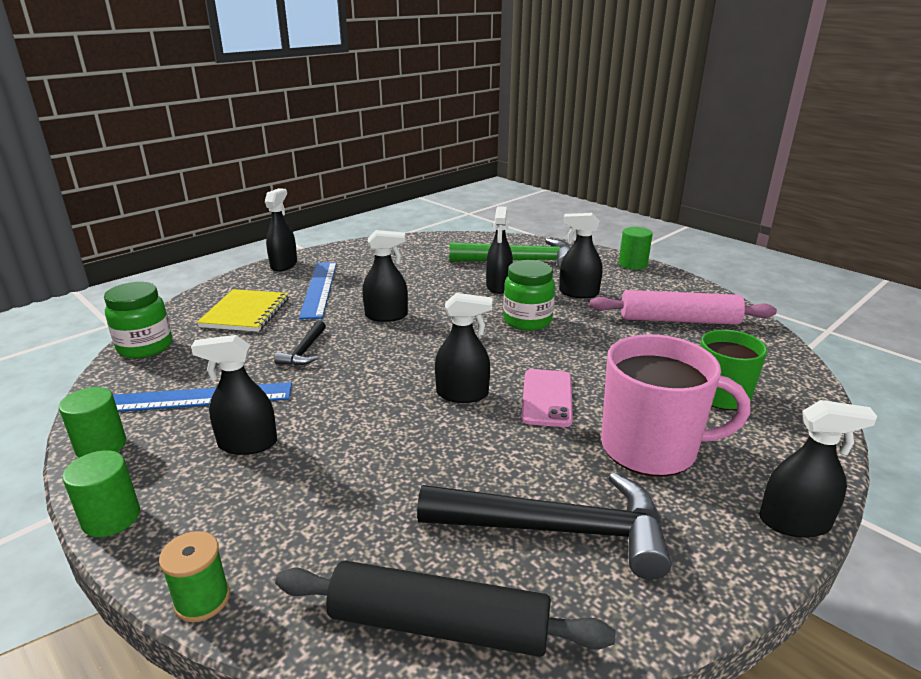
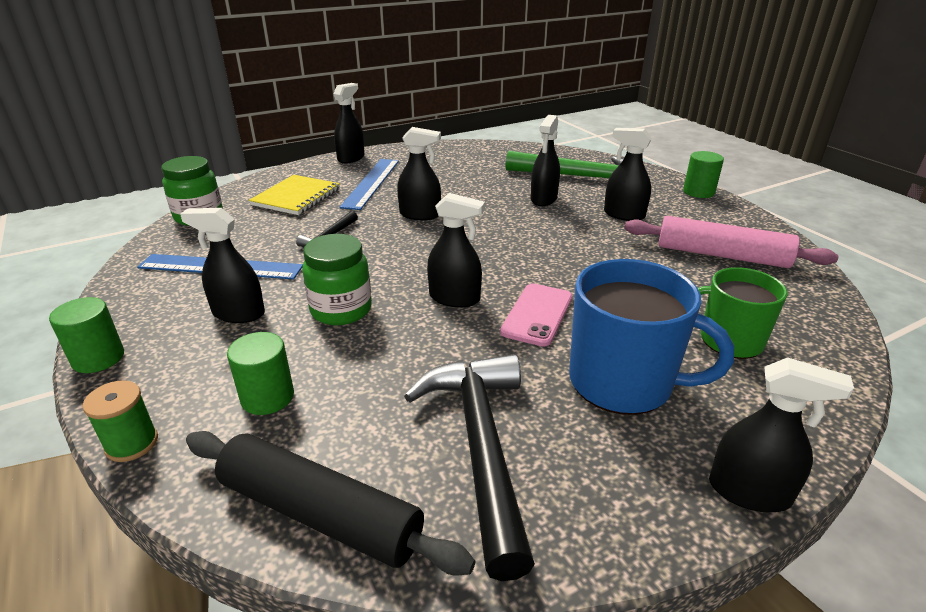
camera: 15 degrees right, 5 degrees up
(101, 446) = (122, 296): green cylinder -> green cylinder (267, 397)
(527, 321) = (556, 236): green jar -> green jar (341, 310)
(557, 530) = (481, 446): black hammer -> black hammer turned 120 degrees counterclockwise
(651, 448) = (623, 382): pink mug -> blue mug

